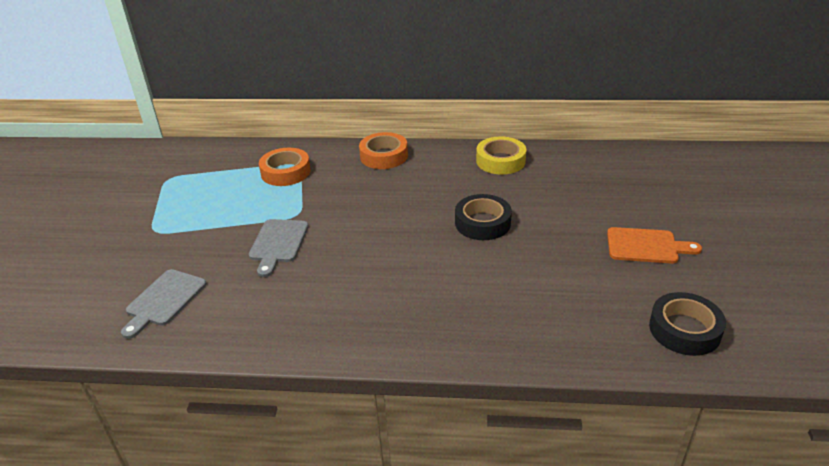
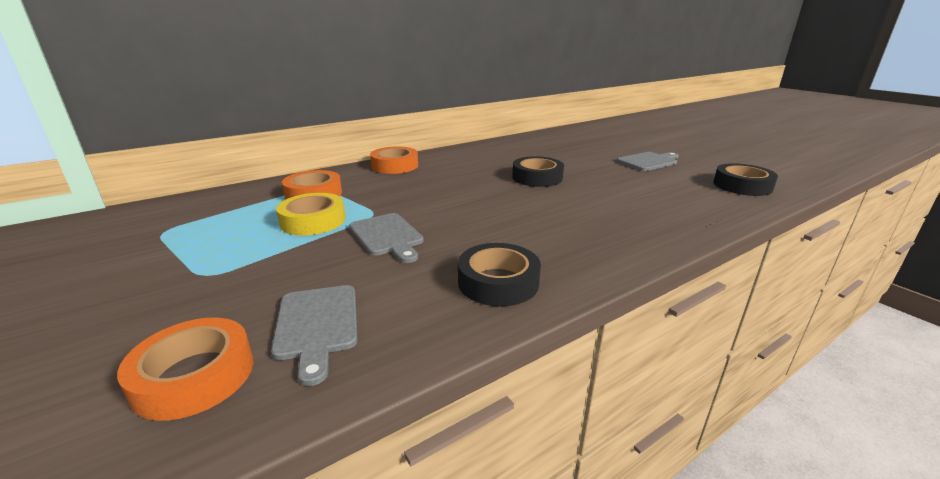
camera: 40 degrees left, 10 degrees down
(91, 303) = (194, 376): none -> orange tape
(288, 322) = (498, 282): none -> black tape
(500, 161) = (489, 150): yellow tape -> yellow tape (313, 221)
(646, 246) = (649, 161): orange cutting board -> grey cutting board

